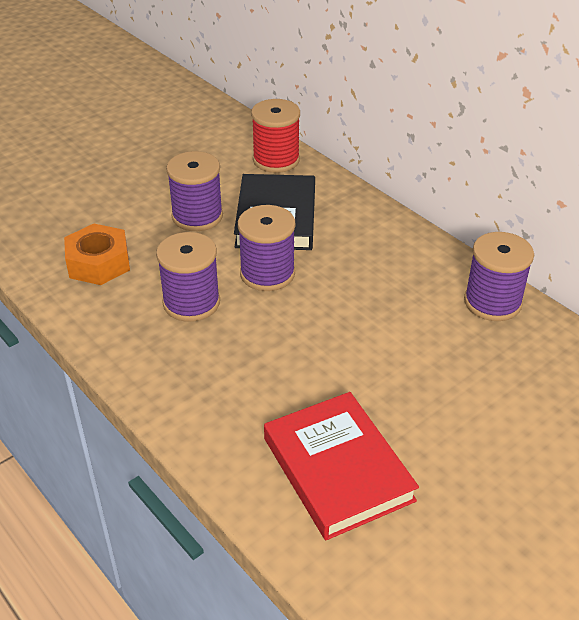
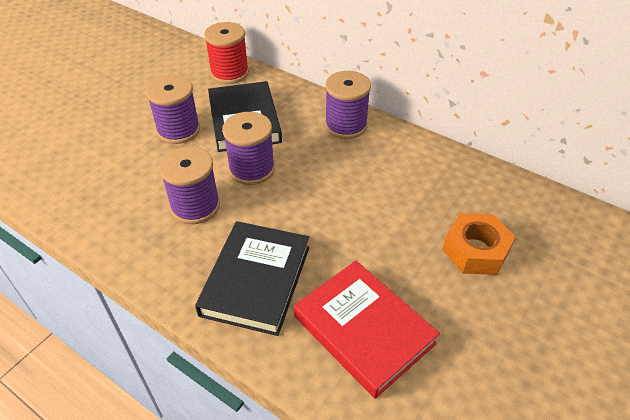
camera: 15 degrees left, 5 degrees up
(98, 263) = (104, 186): orange nut -> orange nut (475, 250)
(234, 393) = (256, 280): none -> black book
(492, 302) = (435, 160): purple spool -> purple spool (346, 125)

